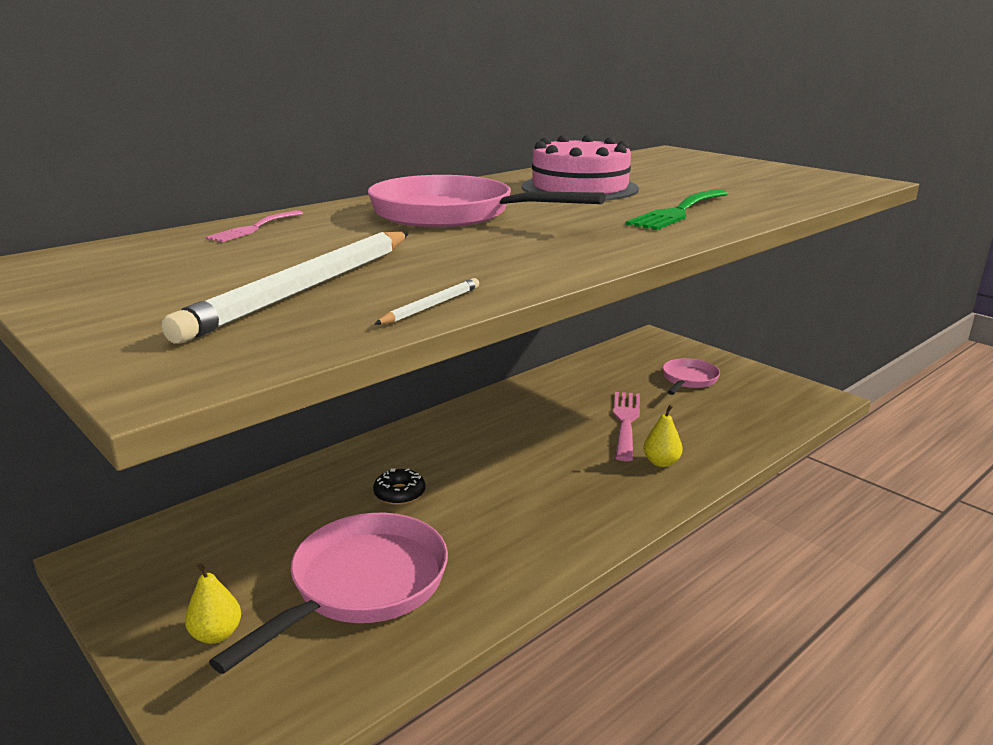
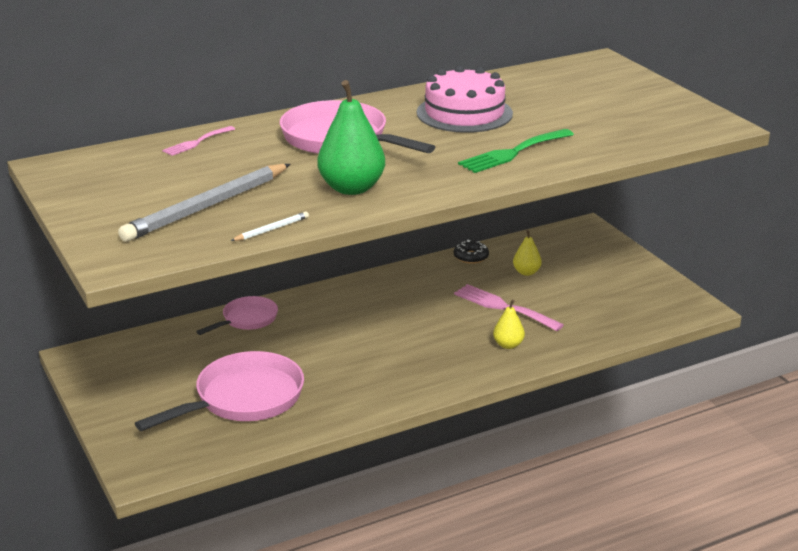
camera: 15 degrees right, 5 degrees up
(216, 634) = (144, 413): yellow pear -> yellow pear (526, 272)
(306, 289) = (207, 207): white pencil -> grey pencil
(399, 493) = (293, 341): black donut -> black donut (471, 257)
(511, 254) = (351, 188): none -> green pear
(626, 421) = (503, 307): pink fork -> pink fork turned 75 degrees counterclockwise
(688, 380) = (587, 275): pink pan -> pink pan (247, 319)

